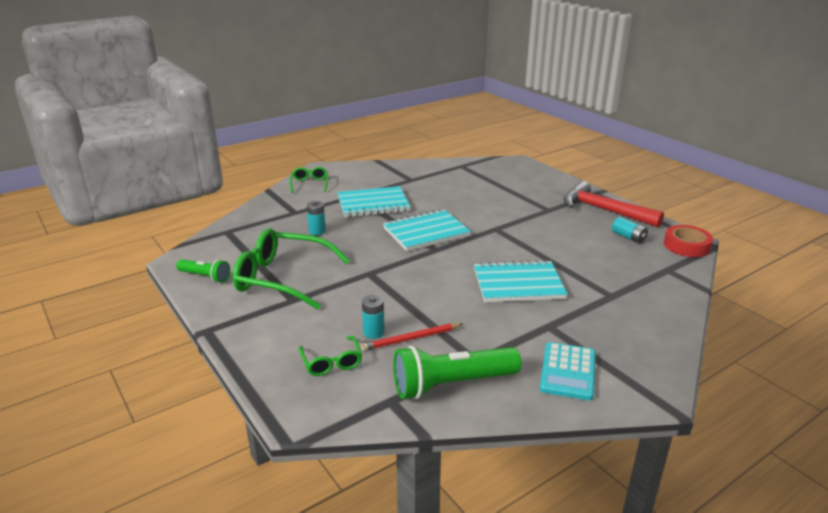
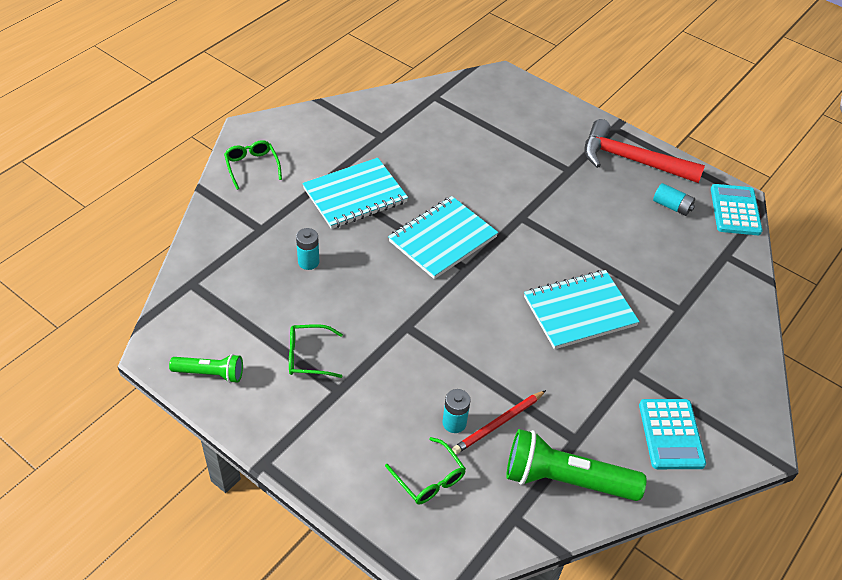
camera: 20 degrees left, 20 degrees up
(283, 278) = (308, 356): green glasses -> green glasses, size x0.49
(452, 384) = (566, 480): green flashlight -> green flashlight turned 45 degrees clockwise
(686, 246) = (735, 210): red tape -> turquoise calculator

